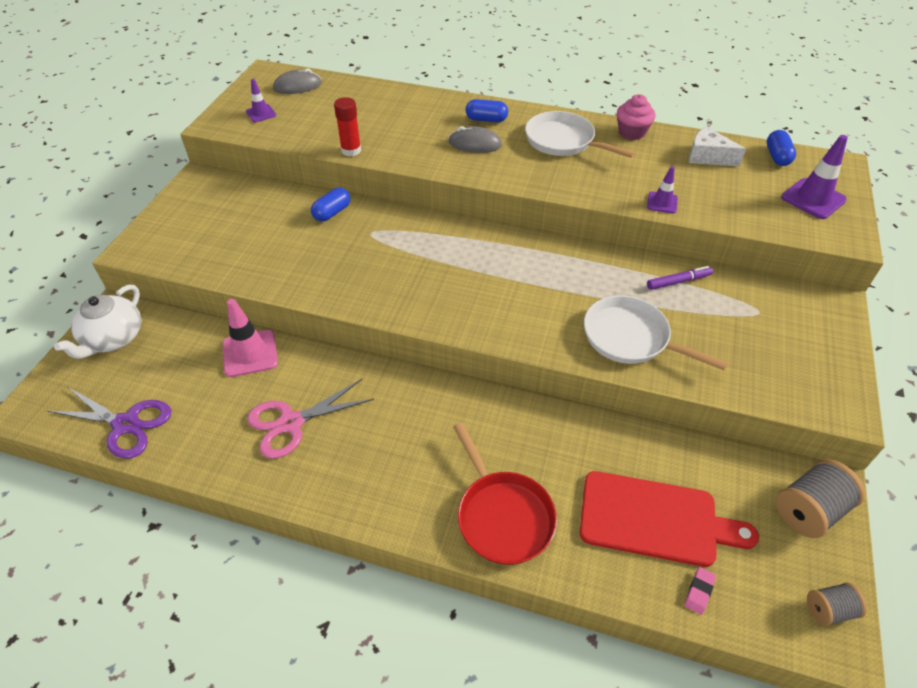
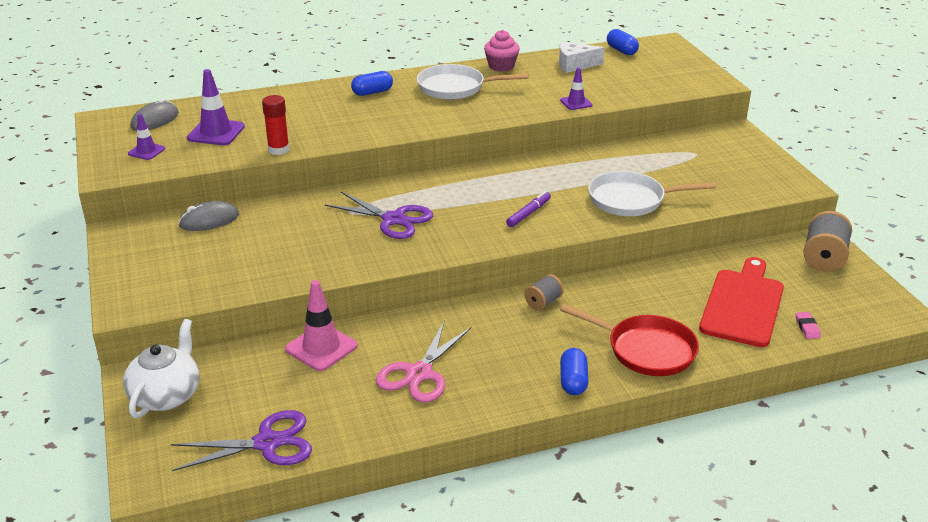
camera: 35 degrees left, 15 degrees down
(113, 338) = (166, 395): white teapot -> white teapot turned 150 degrees counterclockwise
(332, 213) = (294, 211): blue capsule -> blue capsule (573, 381)
(396, 258) = (393, 219): none -> purple scissors
(475, 144) = (384, 111): grey mouse -> grey mouse (209, 220)
(654, 519) = (743, 305): red cutting board -> red cutting board turned 45 degrees counterclockwise
(678, 281) = (625, 156): purple marker -> purple marker (528, 213)
(813, 199) = (672, 68): purple traffic cone -> purple traffic cone (216, 132)
(829, 610) = (882, 300): grey spool -> grey spool (543, 302)

